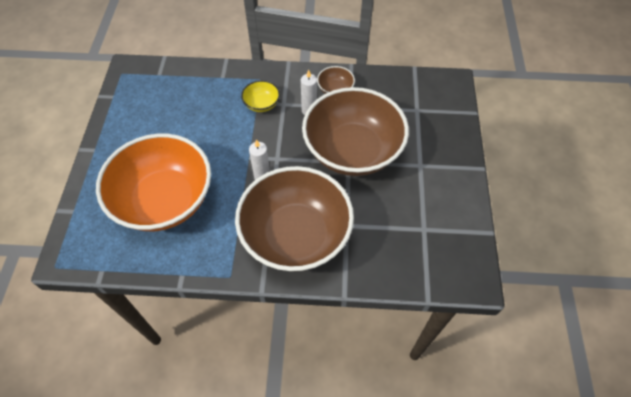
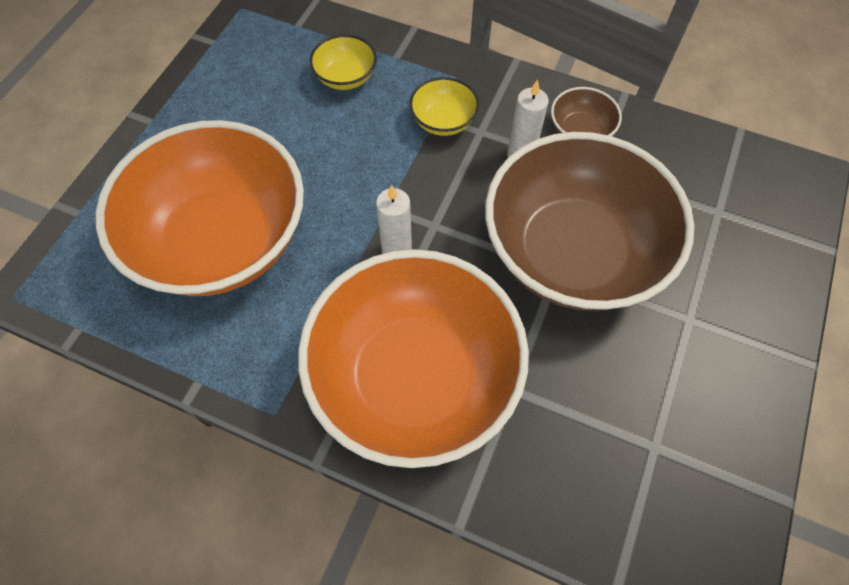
camera: 20 degrees right, 5 degrees up
(198, 95) = (345, 77): none -> yellow bowl
(295, 235) = (414, 377): brown bowl -> orange bowl

